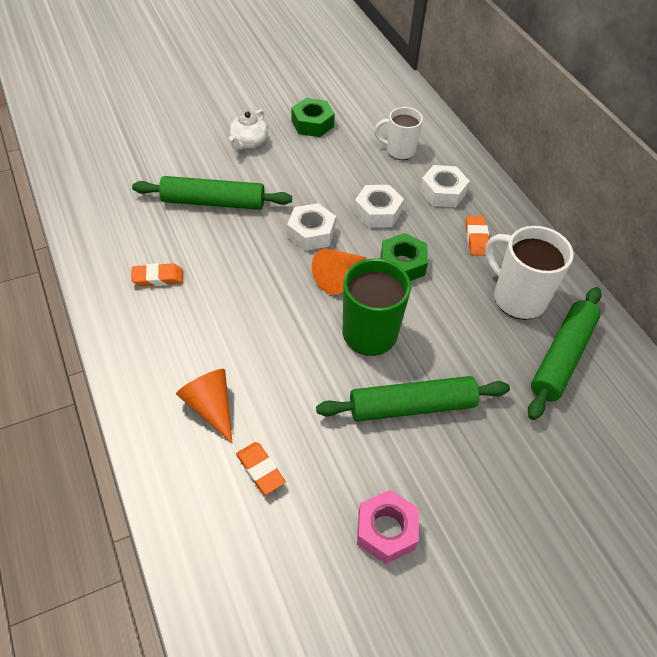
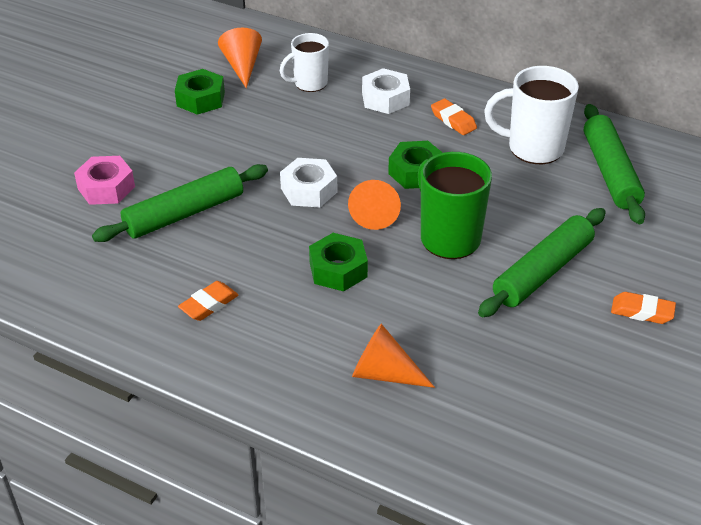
camera: 35 degrees left, 10 degrees down
(248, 143) = (157, 146): white teapot -> none
(260, 470) = (480, 391): orange eraser -> orange eraser (642, 312)
(266, 306) = (338, 269): none -> green nut
(366, 113) = (242, 66): none -> orange cone
(377, 212) = (348, 143): white nut -> none
(386, 530) = (620, 367): pink nut -> pink nut (106, 187)

